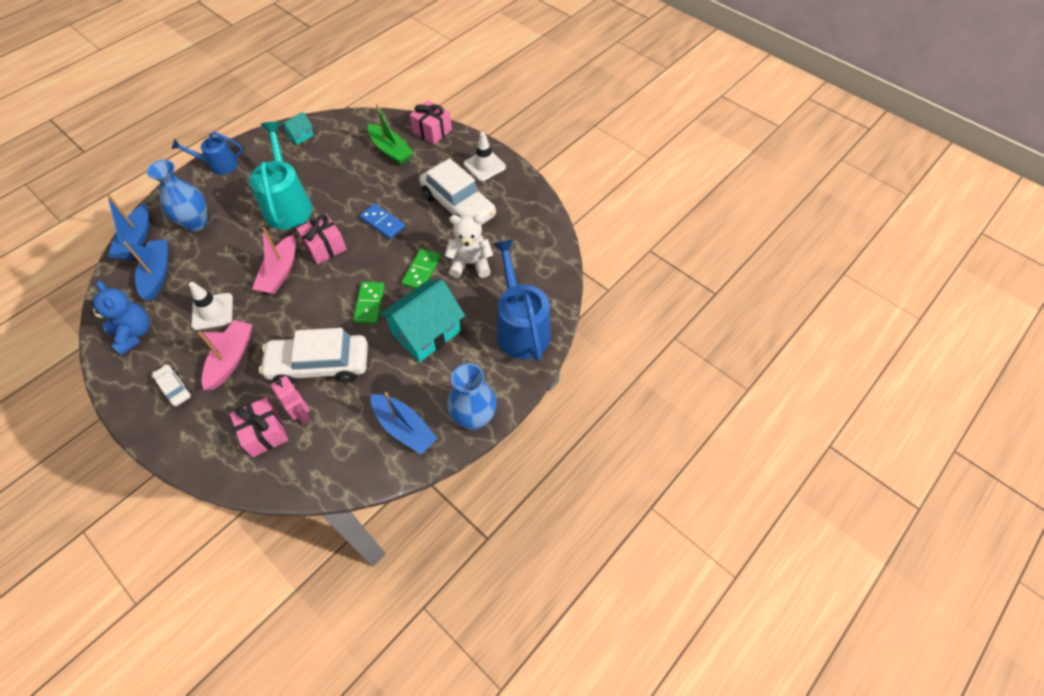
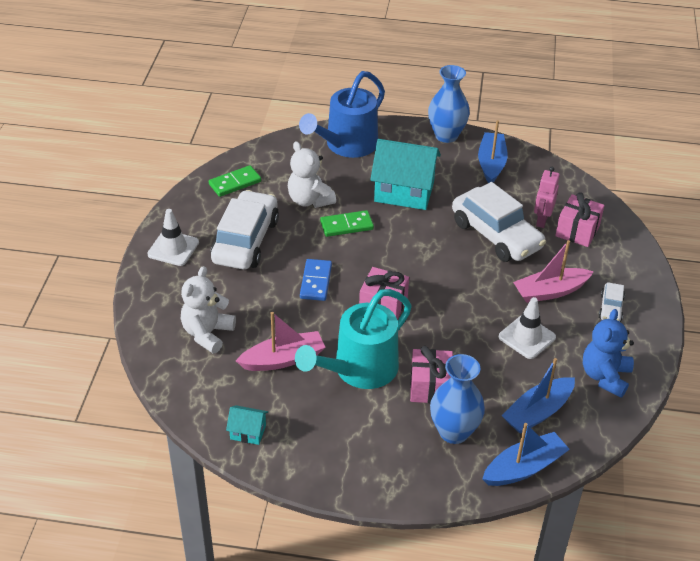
camera: 125 degrees left, 15 degrees down
(219, 165) = (360, 479): blue watering can -> none
(280, 272) = (441, 318): pink boat -> pink boat (283, 359)
(369, 304) = (412, 239): green domino -> green domino (235, 183)
(391, 150) = (207, 333): green boat -> white teddy bear
(432, 131) = (149, 315): pink gift -> pink gift (430, 387)

